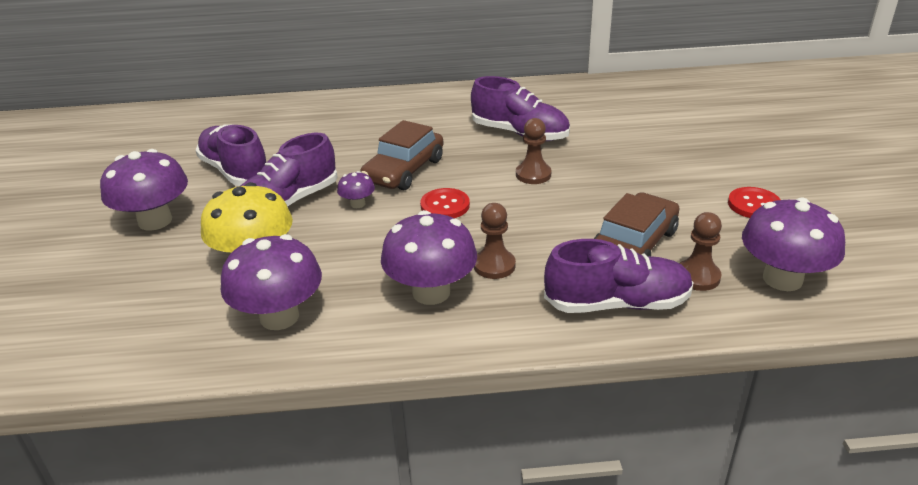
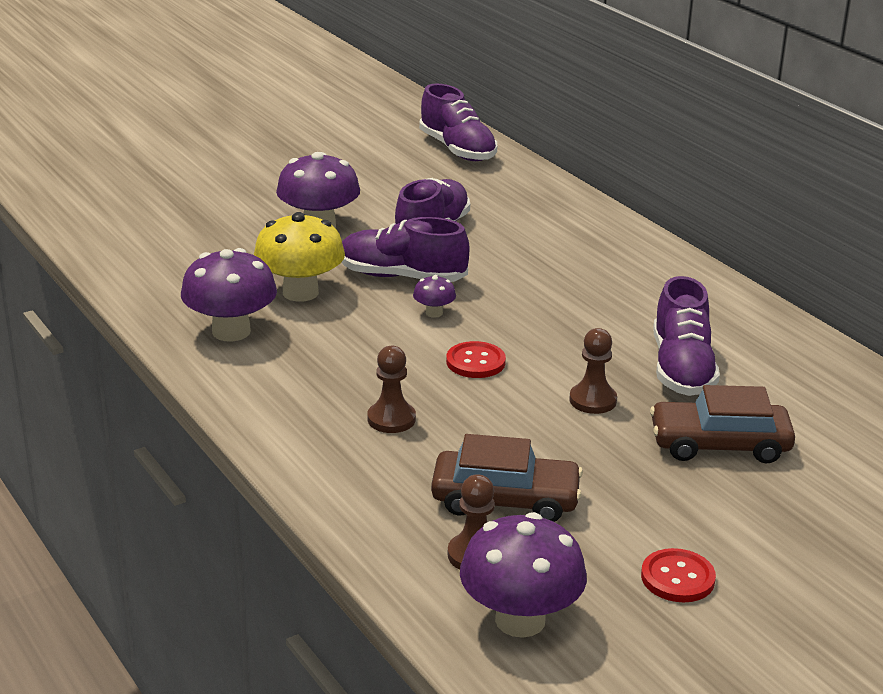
camera: 60 degrees right, 5 degrees down
(404, 170) = (522, 319): brown car -> brown car (719, 444)
(431, 292) = (320, 395): purple mushroom -> none
(617, 304) = (382, 509): purple shoe -> purple shoe (457, 150)

